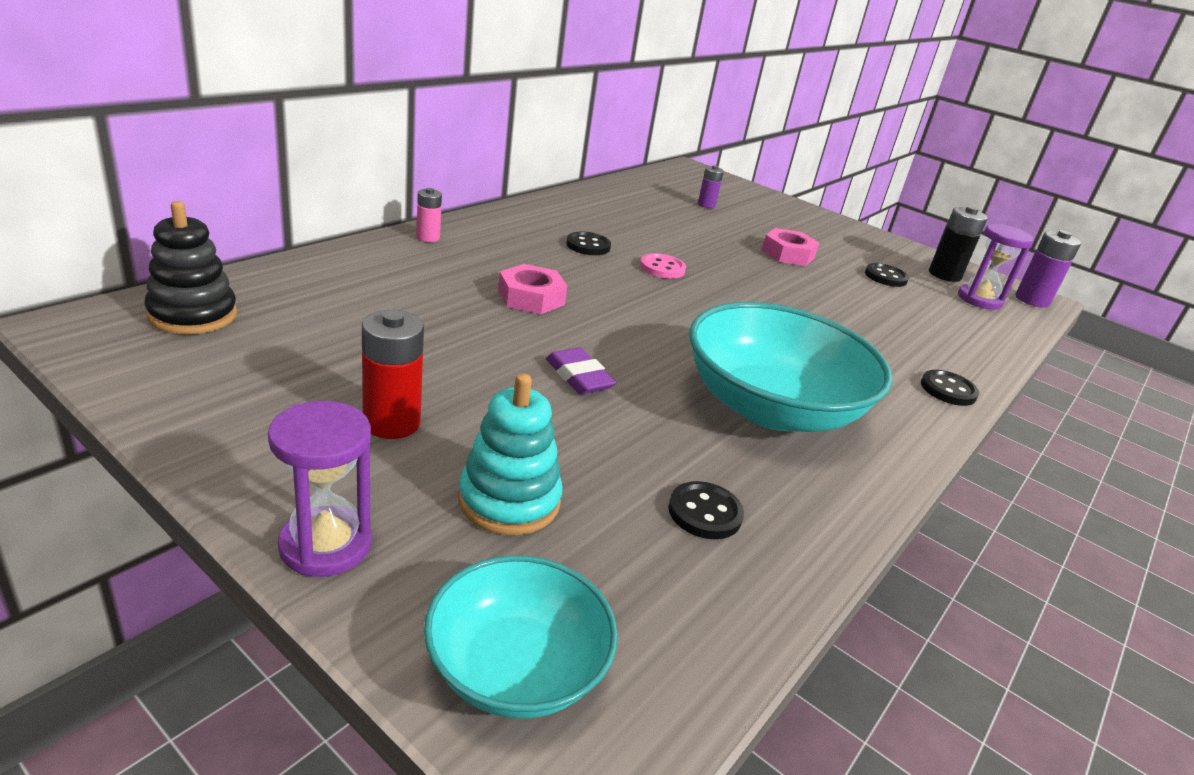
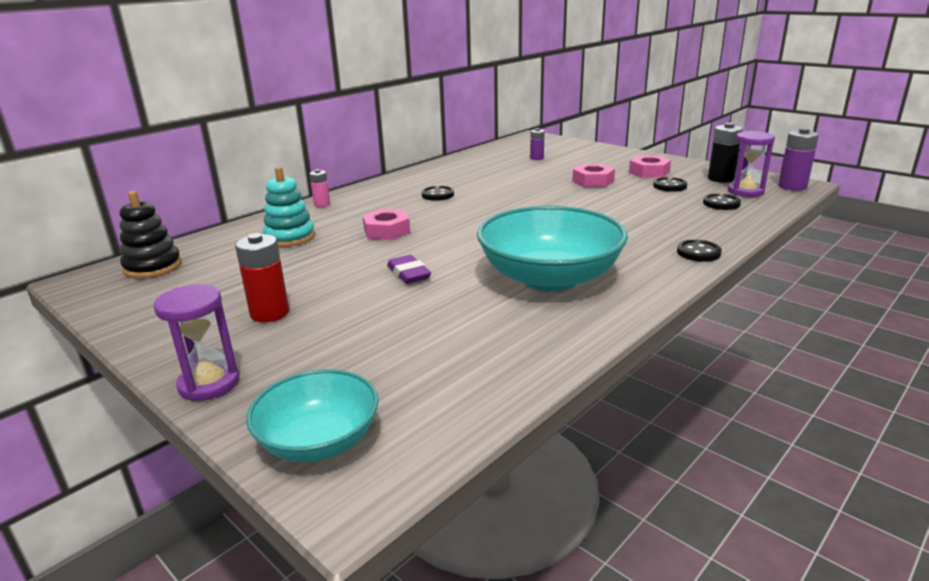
camera: 10 degrees right, 5 degrees down
(509, 500) = (339, 349): turquoise stacking toy -> turquoise stacking toy (290, 237)
(662, 268) = (490, 202): pink button -> none
(704, 513) = (479, 345): black button -> black button (721, 203)
(854, 250) = (649, 172): none -> pink nut

